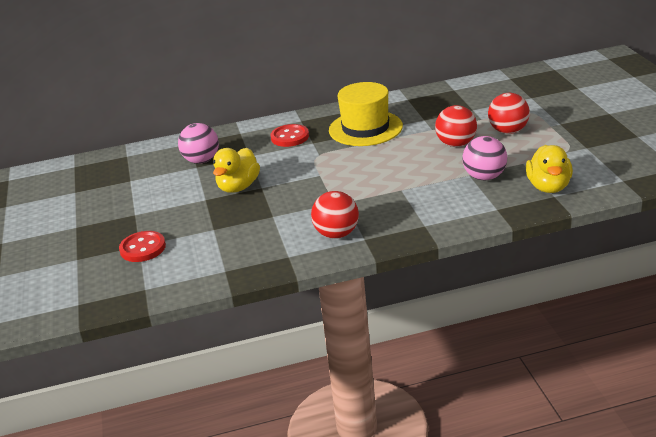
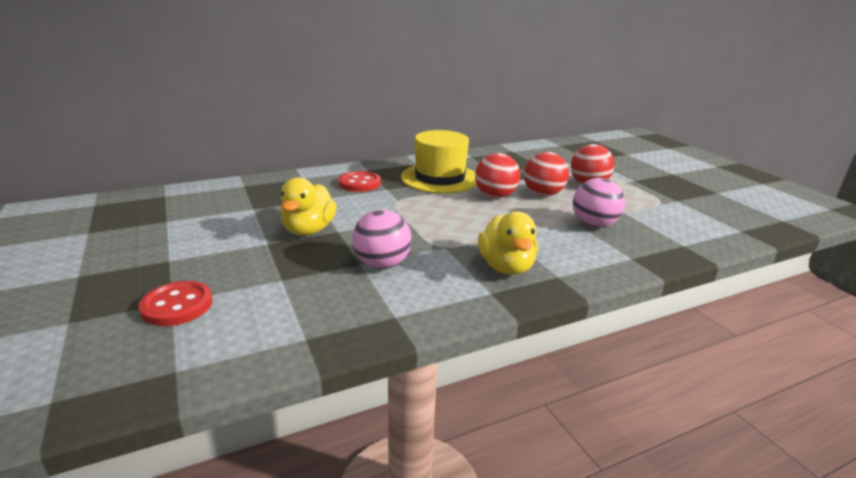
camera: 15 degrees left, 5 degrees down
(201, 160) = (259, 202): pink ball -> pink ball (382, 264)
(337, 234) = (452, 286): red ball -> red ball (495, 196)
(548, 187) = (670, 236): yellow duck -> yellow duck (506, 267)

